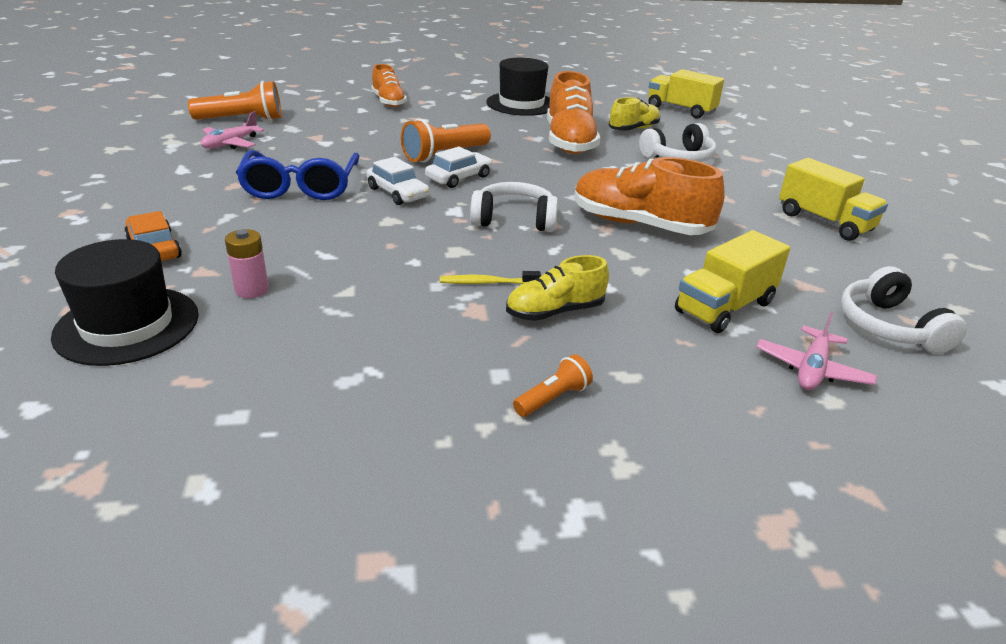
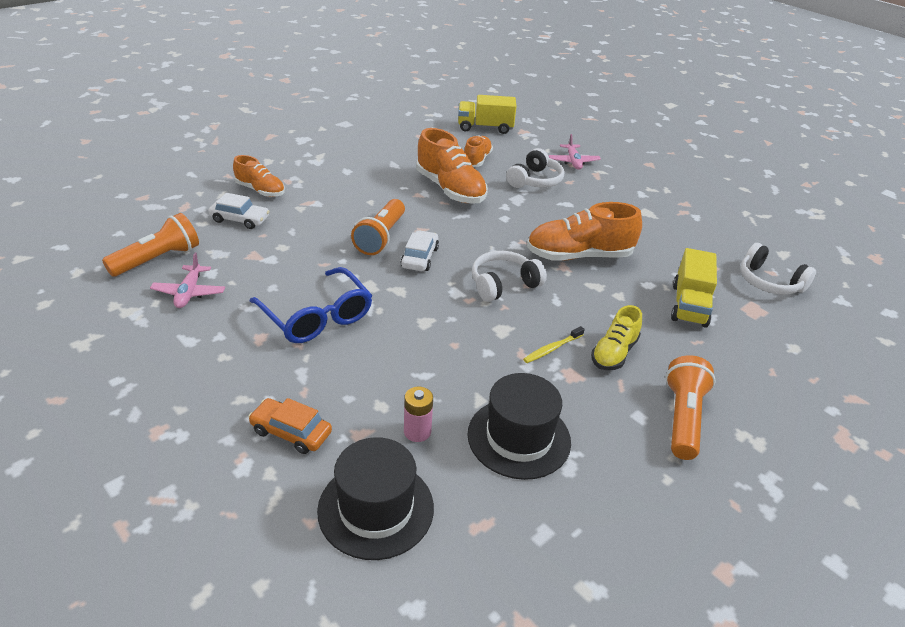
camera: 35 degrees left, 5 degrees up
(397, 193) = (396, 292): white car -> white car (240, 219)
(521, 104) = (369, 157): black hat -> black hat (519, 438)
(553, 398) = (682, 418): orange flashlight -> orange flashlight, size x1.87
(633, 129) = (477, 160): yellow shoe -> orange shoe
(812, 369) = (767, 330): pink plane -> pink plane (573, 162)
(824, 222) = (668, 210): yellow truck -> none

